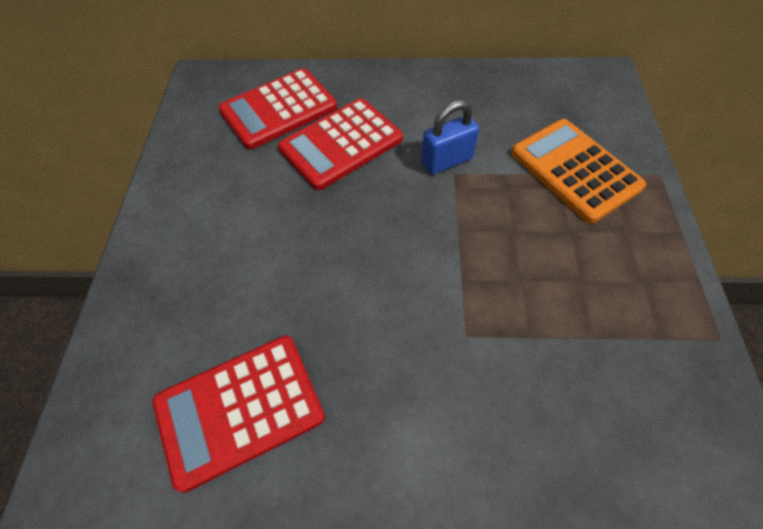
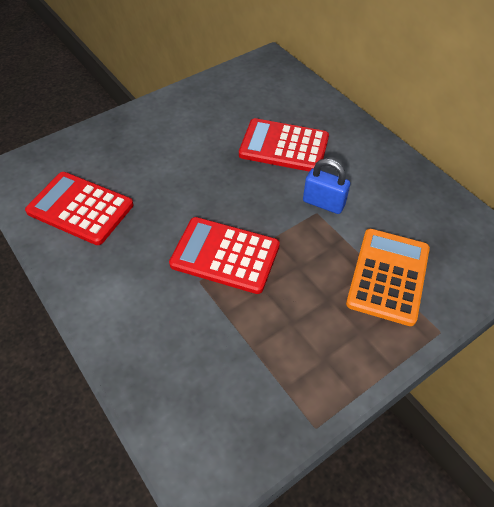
camera: 50 degrees right, 5 degrees down
(279, 109) = (281, 104): red calculator -> red calculator (225, 255)

